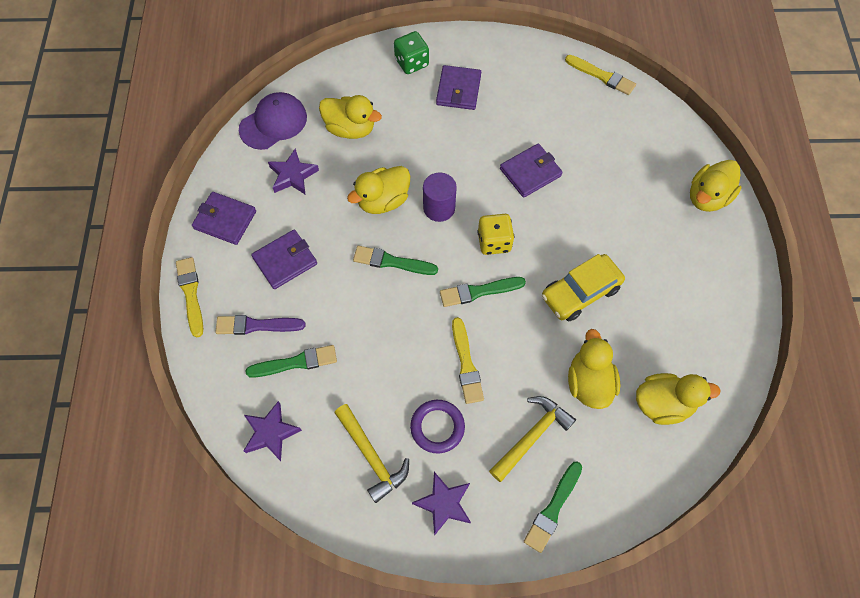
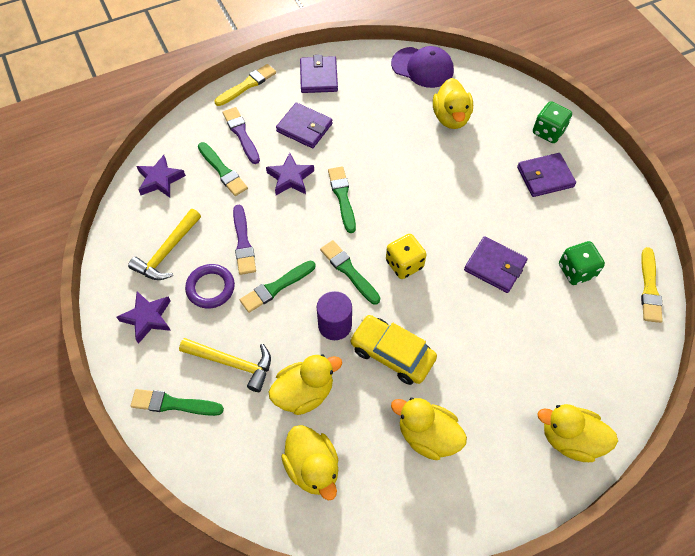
camera: 65 degrees right, 5 degrees down
(293, 175) = (382, 100): purple star -> purple star (290, 178)
(383, 201) = (396, 168): yellow duck -> yellow duck (427, 435)
(398, 375) = (243, 242): none -> purple brush
(439, 208) = (413, 210): purple cylinder -> purple cylinder (335, 325)
(466, 364) = (276, 287): yellow brush -> green brush
(563, 116) = (576, 271): none -> green dice

